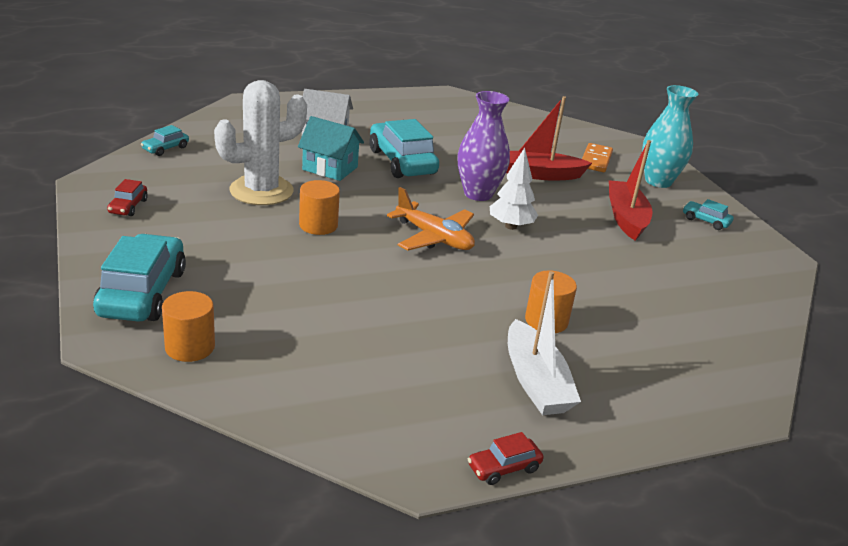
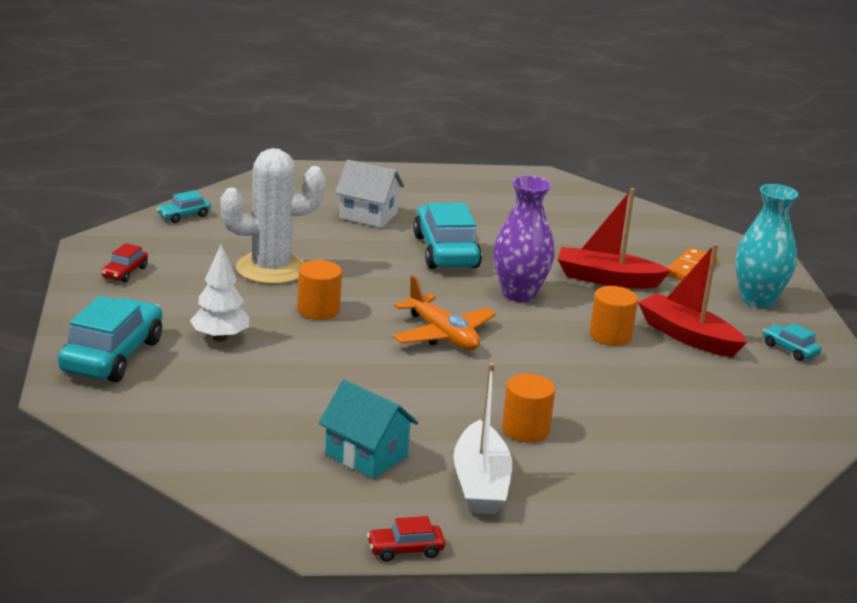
camera: 15 degrees right, 5 degrees down
(190, 347) = (141, 409): orange cylinder -> orange cylinder (610, 336)
(330, 168) = (358, 252): turquoise house -> turquoise house (366, 455)
(511, 226) = (539, 332): white tree -> white tree (220, 338)
(626, 218) = (687, 337): red boat -> red boat turned 60 degrees counterclockwise

